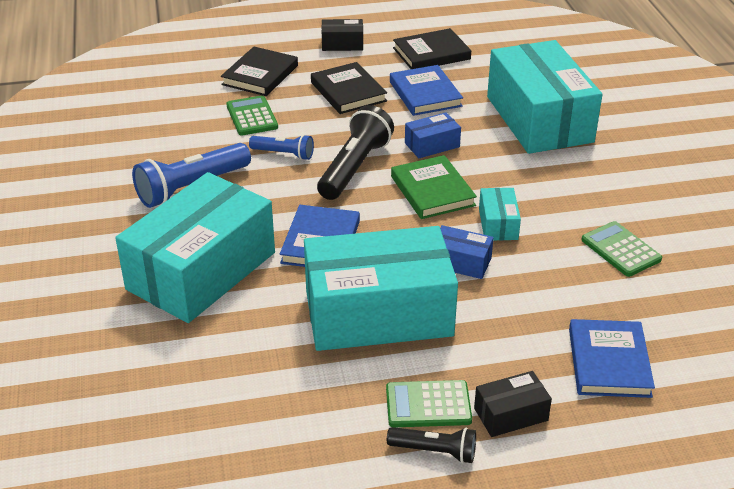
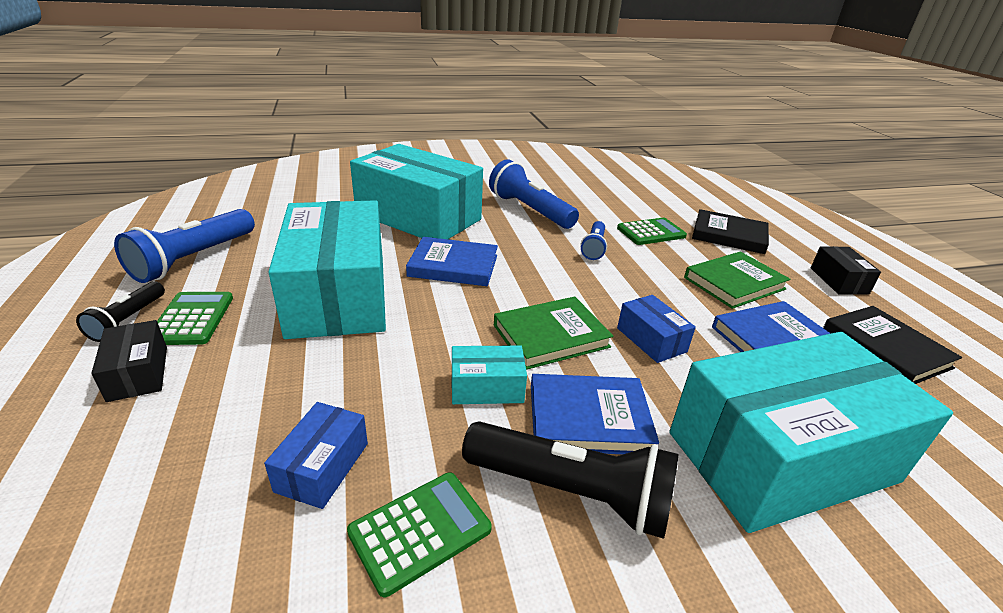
camera: 85 degrees right, 5 degrees down
(307, 441) = (193, 259): none -> blue flashlight
(348, 92) = (734, 283): black book -> green book
(354, 167) = (583, 285): black flashlight -> black flashlight (571, 492)
(460, 262) = (410, 351): blue box -> blue box (322, 467)
(608, 362) = (166, 476): blue book -> blue book (588, 418)

